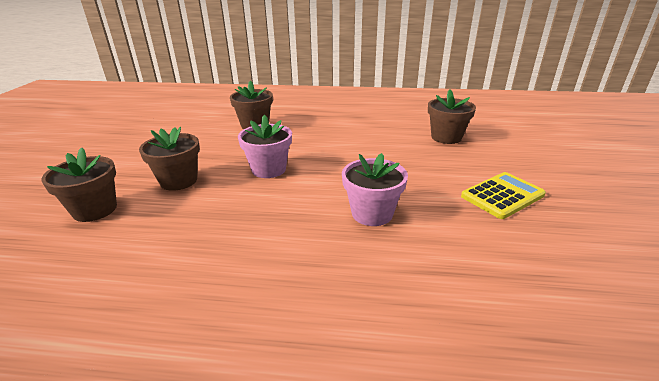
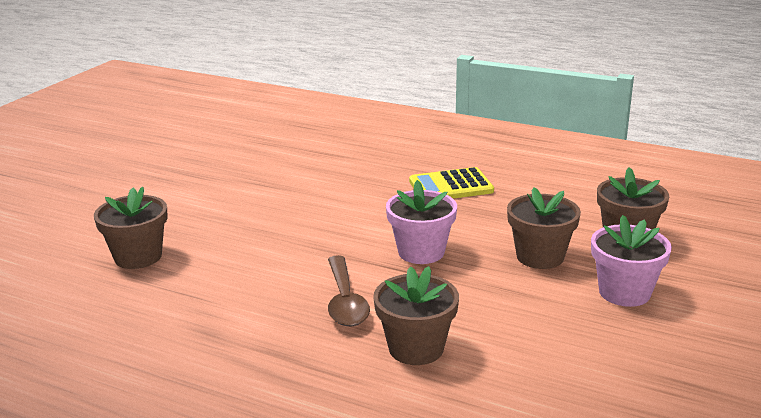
camera: 160 degrees left, 5 degrees down
(302, 136) = (345, 301): none -> brown spoon
(372, 213) = (339, 190): pink flower pot -> pink flower pot (624, 292)
(502, 196) = (202, 184): yellow calculator -> yellow calculator (451, 186)

